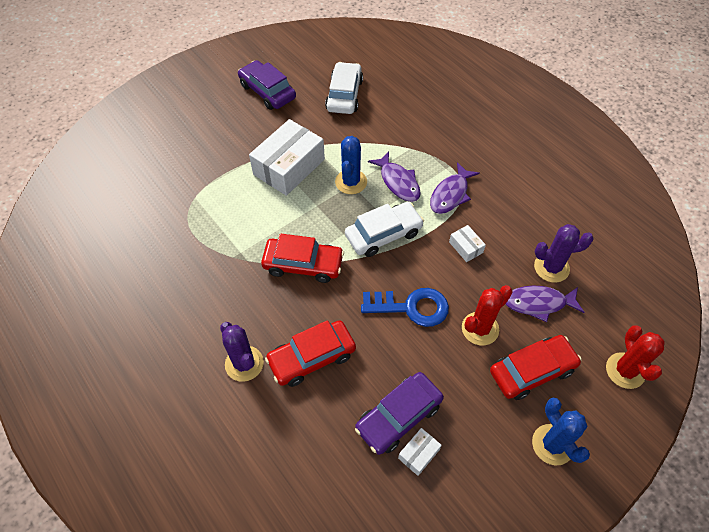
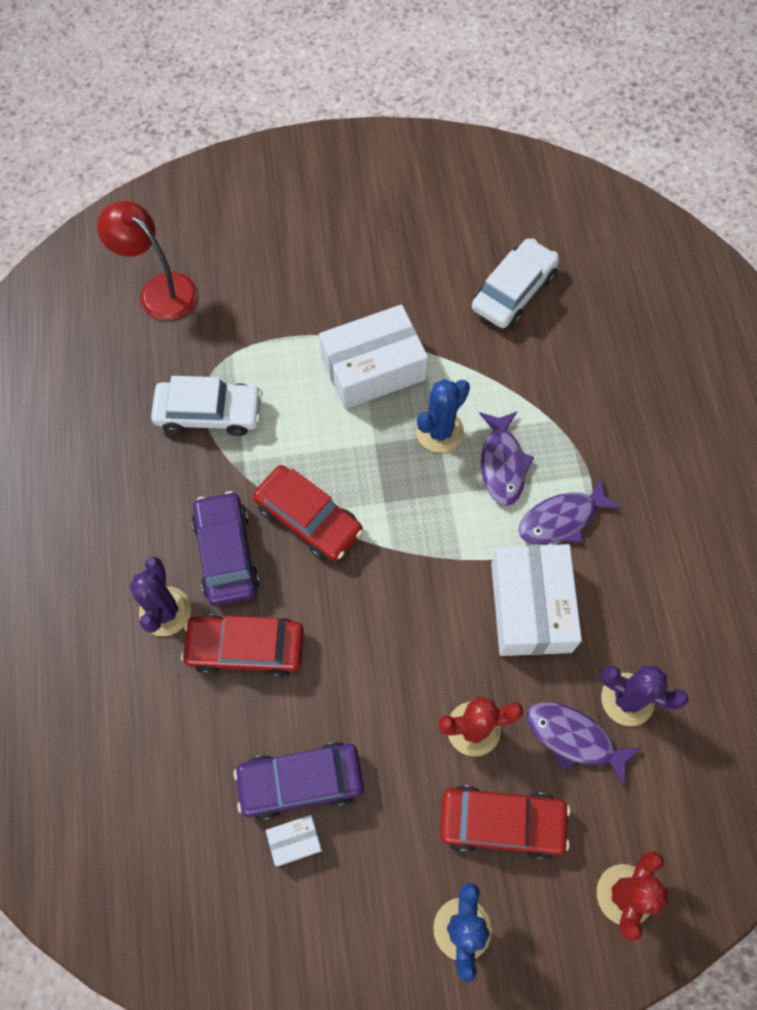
camera: 30 degrees right, 10 degrees up
(123, 183) = (159, 290): none -> red lamp
(267, 91) = (413, 237): purple car -> purple car (226, 554)
(383, 234) = (434, 530): white car -> white car (209, 413)
(411, 307) = (405, 651): blue key -> none
(466, 247) = (531, 607): white box -> white box, size x2.26

